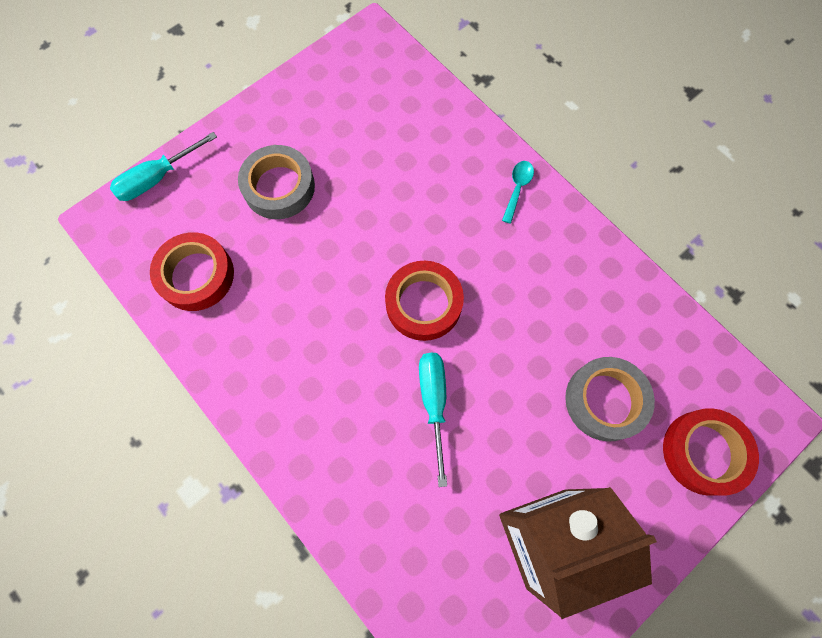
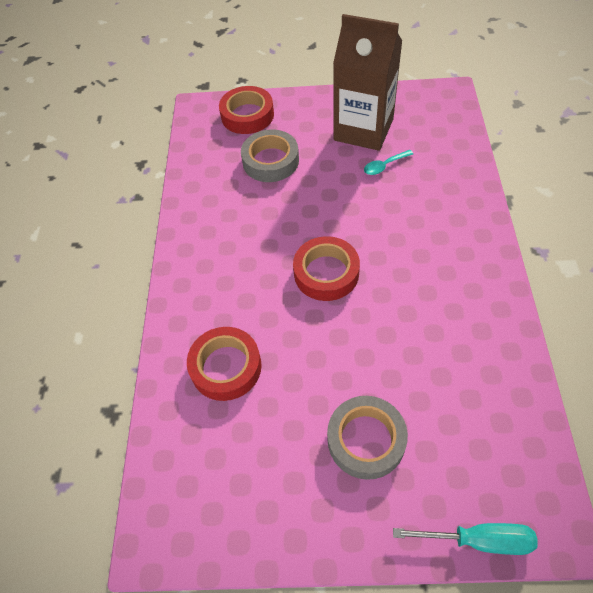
camera: 135 degrees left, 15 degrees down
(196, 275) = (489, 410): red tape -> red tape (226, 367)
(434, 403) = (370, 217): turquoise screwdriver -> none
(517, 188) = (187, 302): turquoise spoon -> turquoise spoon (384, 166)

